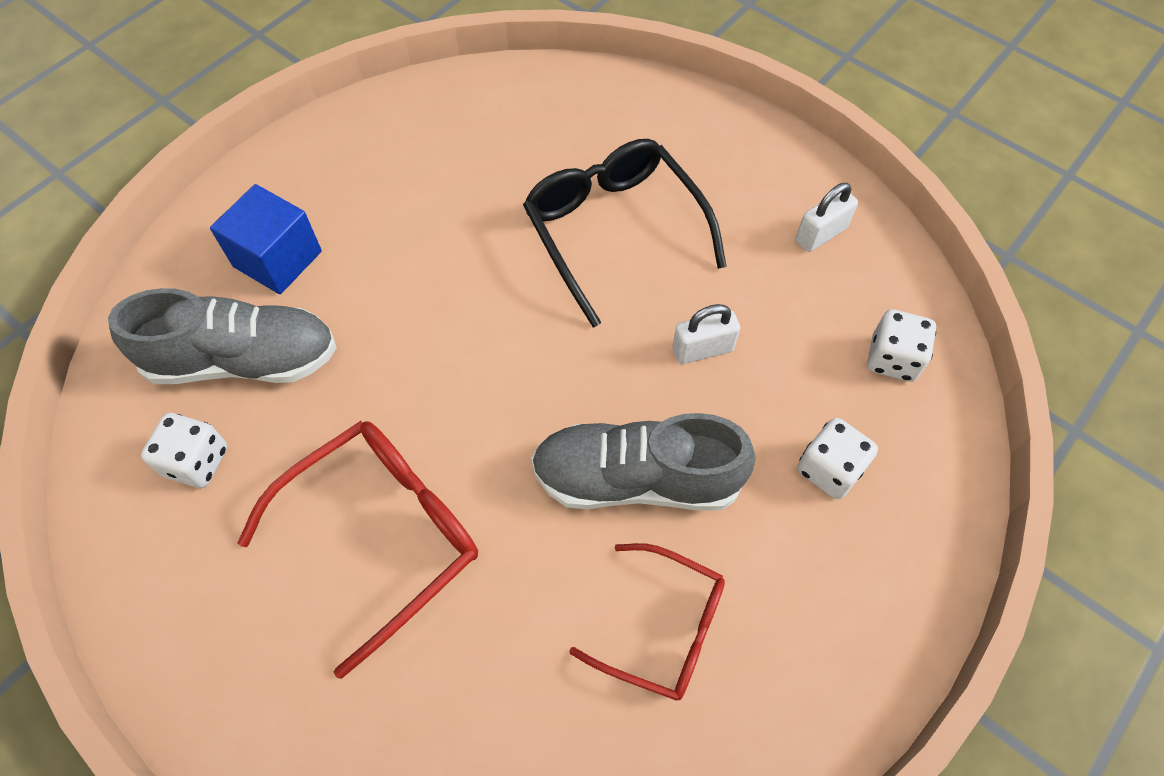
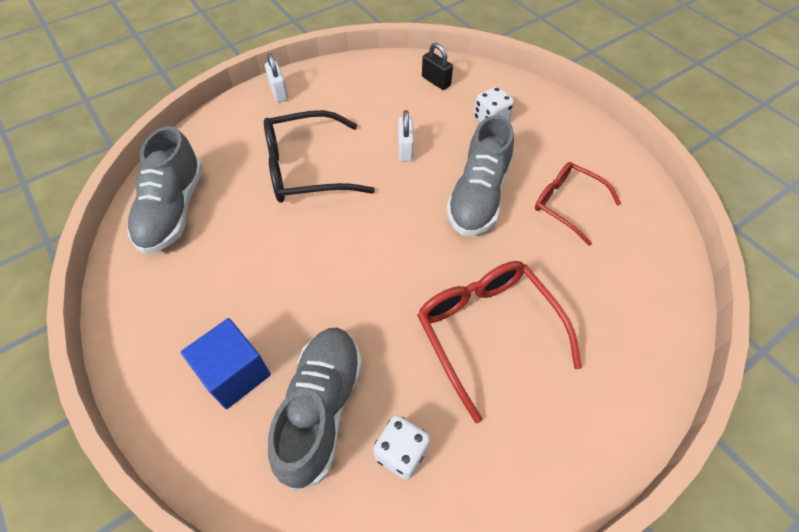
camera: 75 degrees left, 5 degrees down
(496, 113) = (173, 210): none -> grey shoe
(664, 629) = (566, 204): red glasses -> red glasses turned 90 degrees counterclockwise
(820, 234) = (350, 85): white padlock -> white padlock (279, 92)
(892, 359) = (436, 81): white dice -> black padlock

